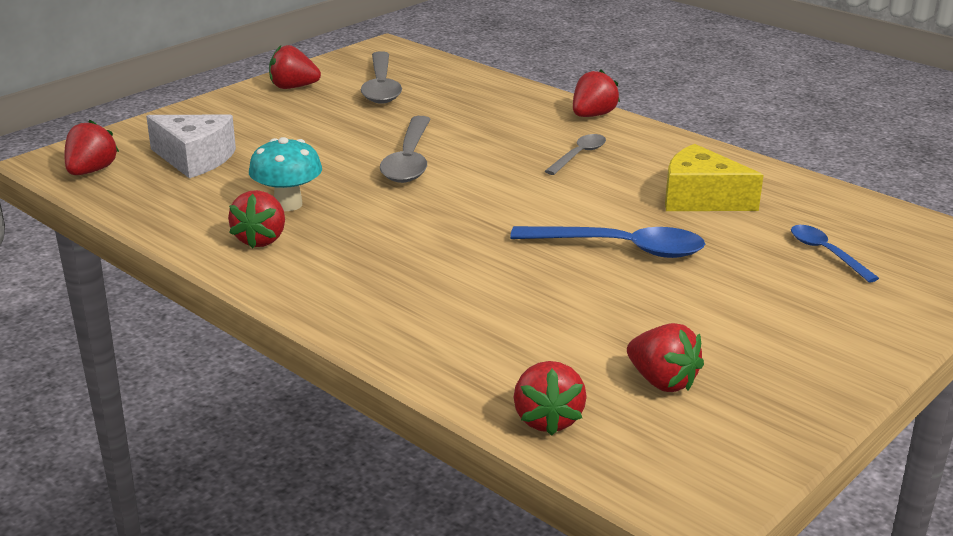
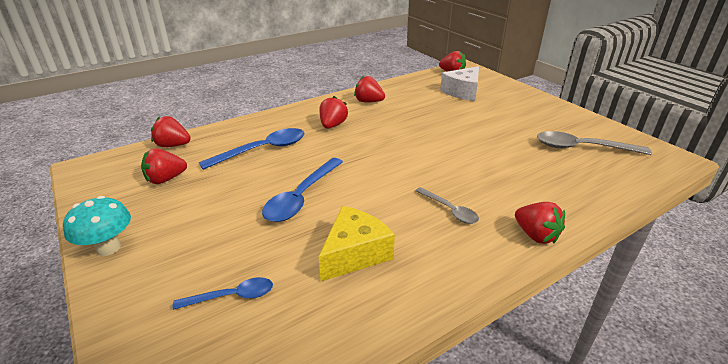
camera: 105 degrees right, 5 degrees up
(288, 204) = (403, 109): turquoise mushroom -> turquoise mushroom (108, 248)
(293, 87) = (572, 119): red strawberry -> red strawberry (332, 125)
(409, 160) = (451, 144): grey spoon -> none
(508, 310) = (263, 150): none -> blue spoon

